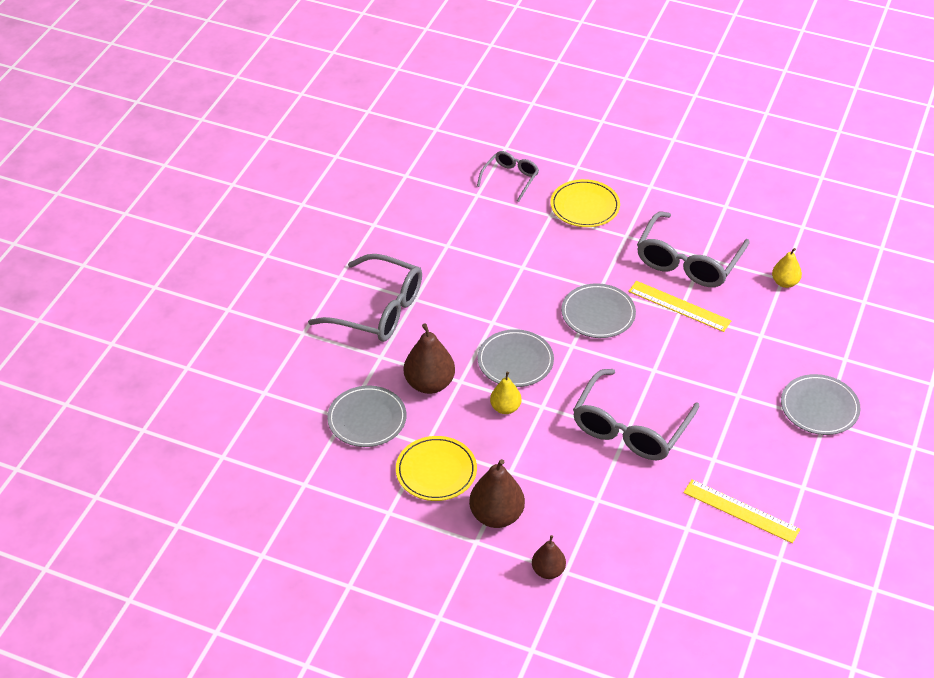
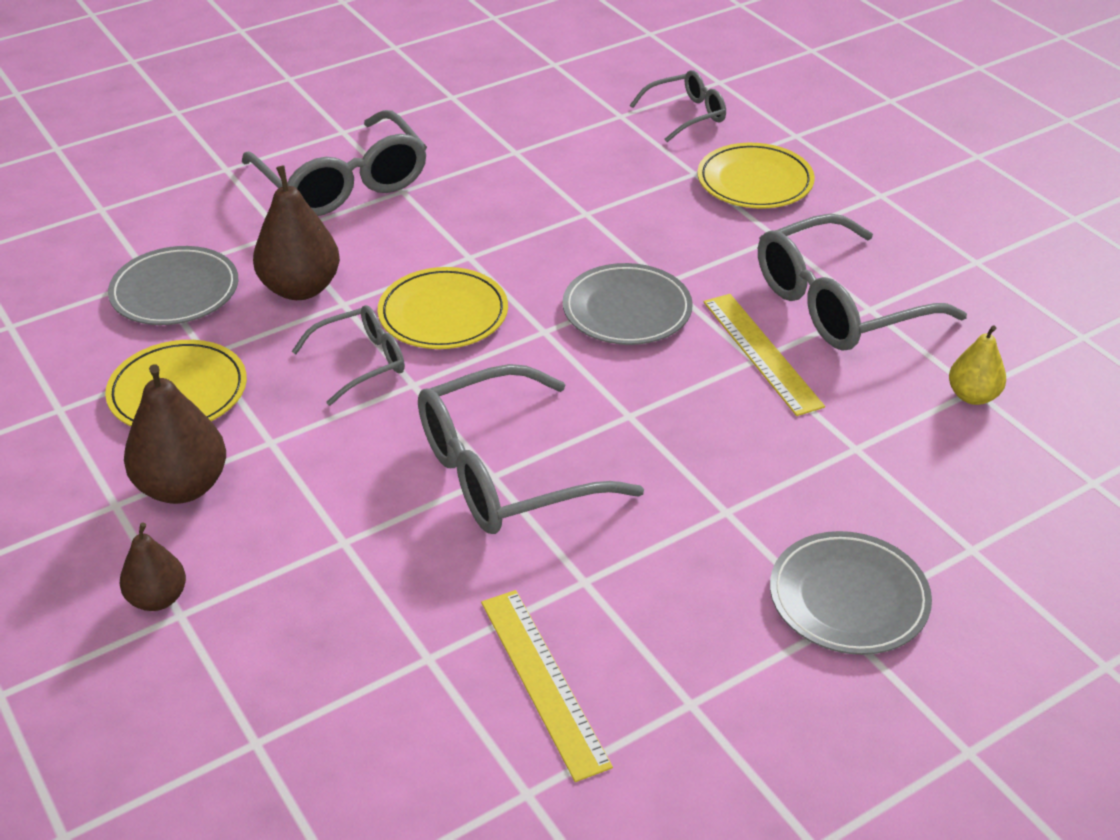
camera: 35 degrees right, 5 degrees down
(505, 408) = (361, 362): yellow pear -> grey glasses
(515, 361) = (443, 314): grey plate -> yellow plate

